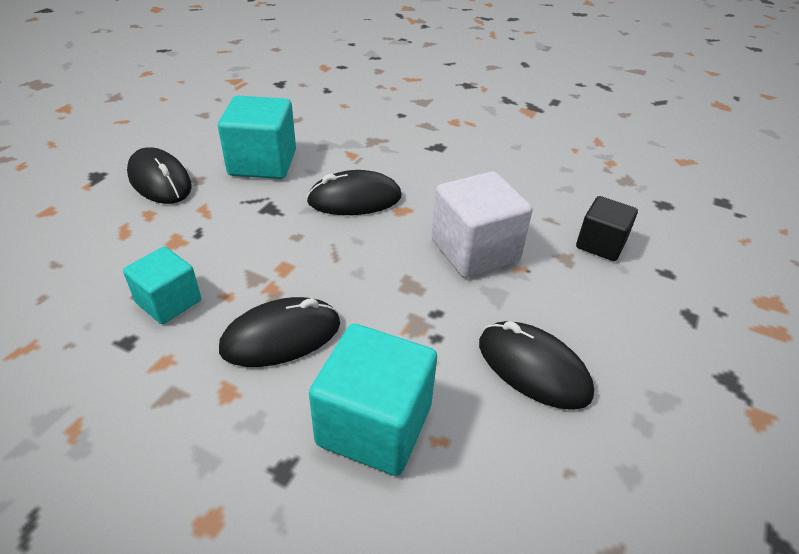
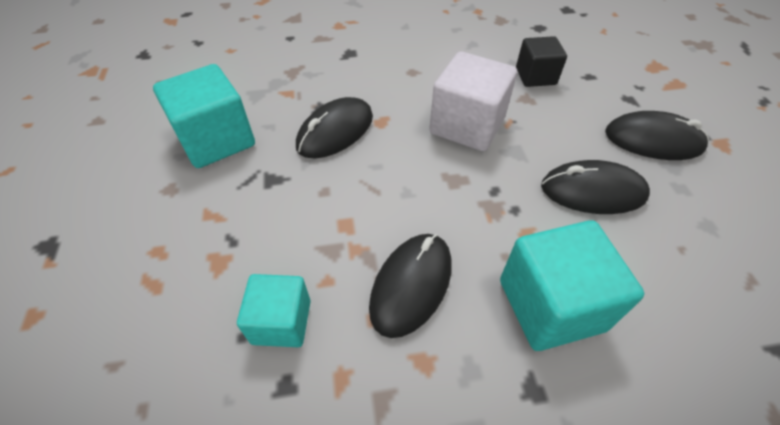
camera: 35 degrees left, 10 degrees up
(160, 181) = (130, 211): black mouse -> black mouse (653, 140)

